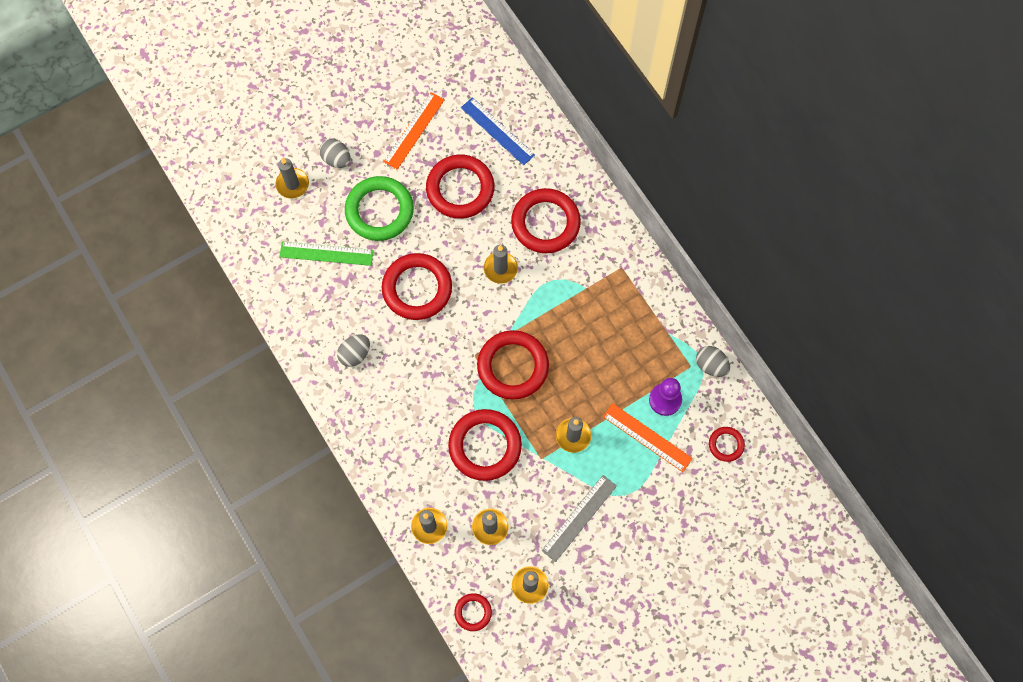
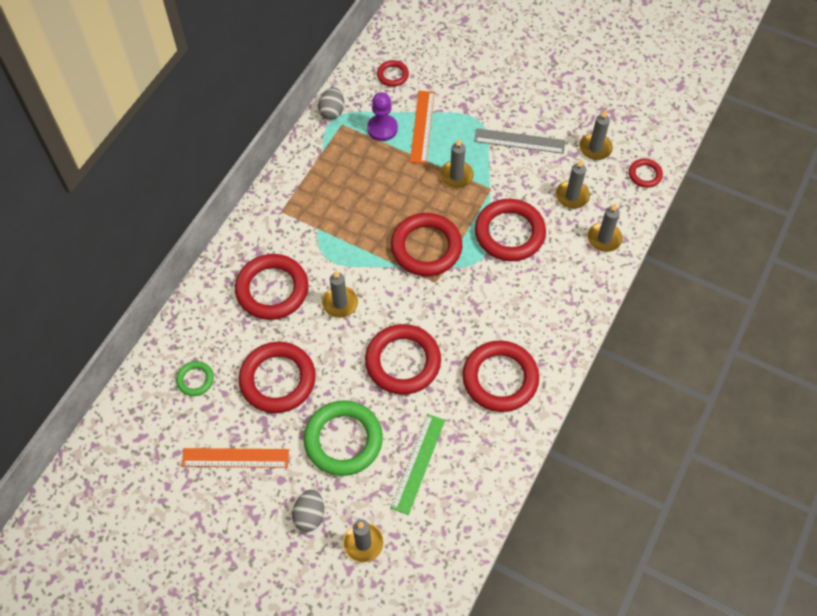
camera: 120 degrees left, 10 degrees down
(326, 254) = (418, 463): green ruler -> green ruler turned 45 degrees clockwise
(355, 354) = (500, 378): grey egg -> red ring
(497, 131) = (195, 380): blue ruler -> green ring

